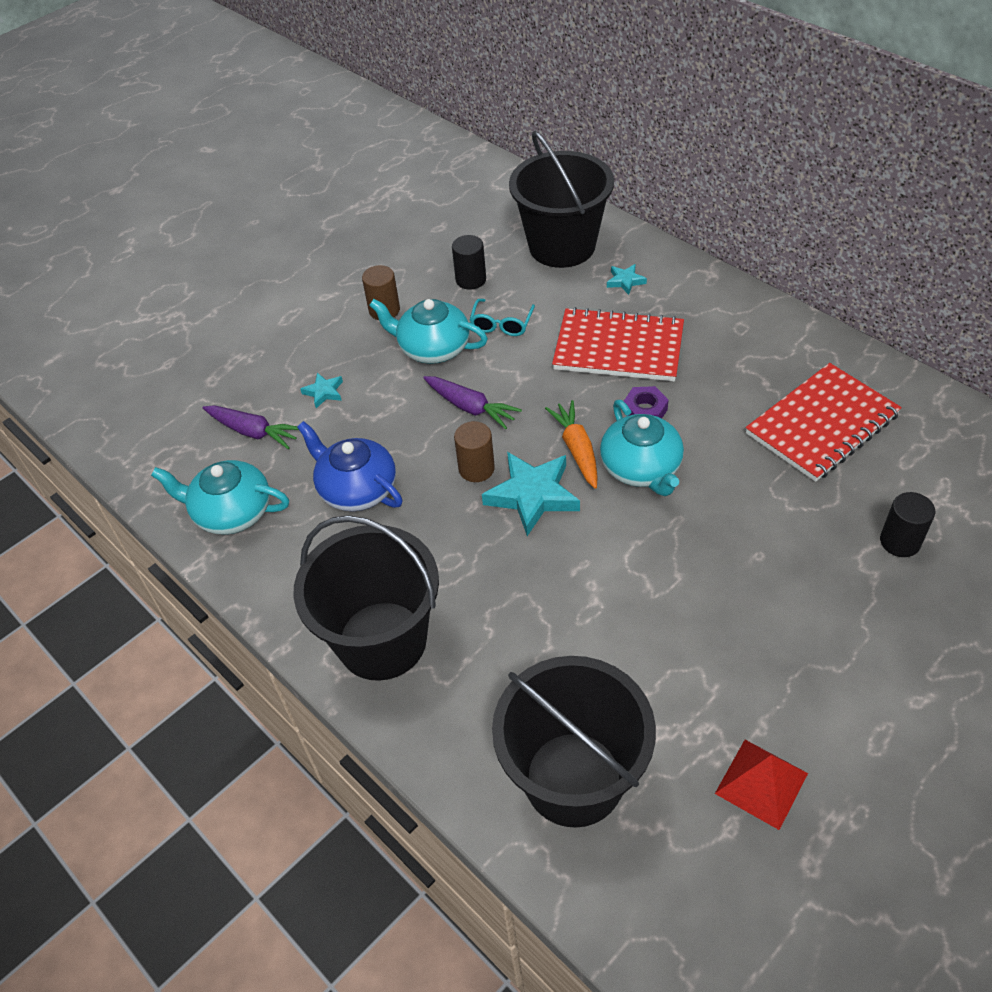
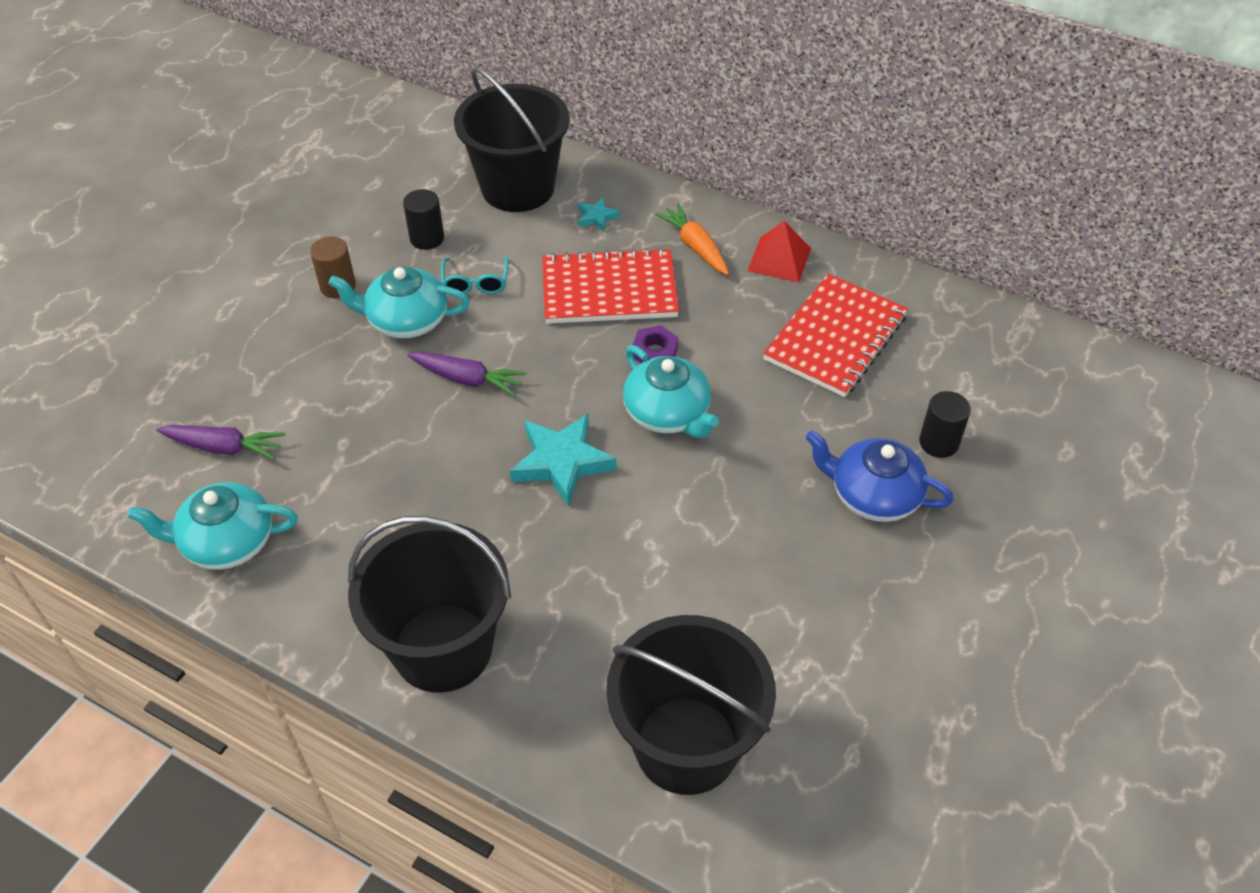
camera: 20 degrees left, 0 degrees up
(324, 392) = (295, 389): turquoise star -> none
(356, 489) = (365, 490): blue teapot -> blue teapot (873, 495)
(476, 469) = (493, 444): brown cylinder -> none
(576, 449) = (595, 405): orange carrot -> orange carrot (695, 246)
(761, 783) = (870, 706): red pyramid -> red pyramid (779, 259)

